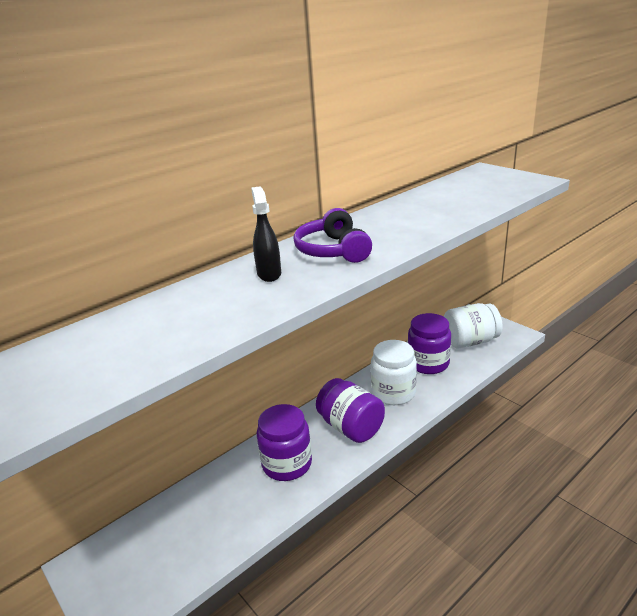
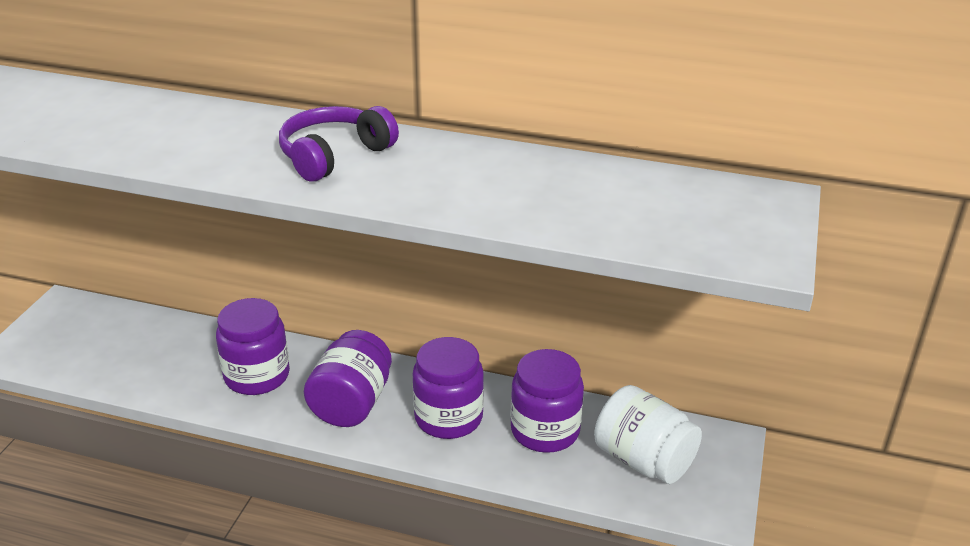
camera: 55 degrees right, 5 degrees up
(269, 274) = (245, 136): black spray bottle -> none
(393, 393) = (448, 418): white jar -> purple jar

